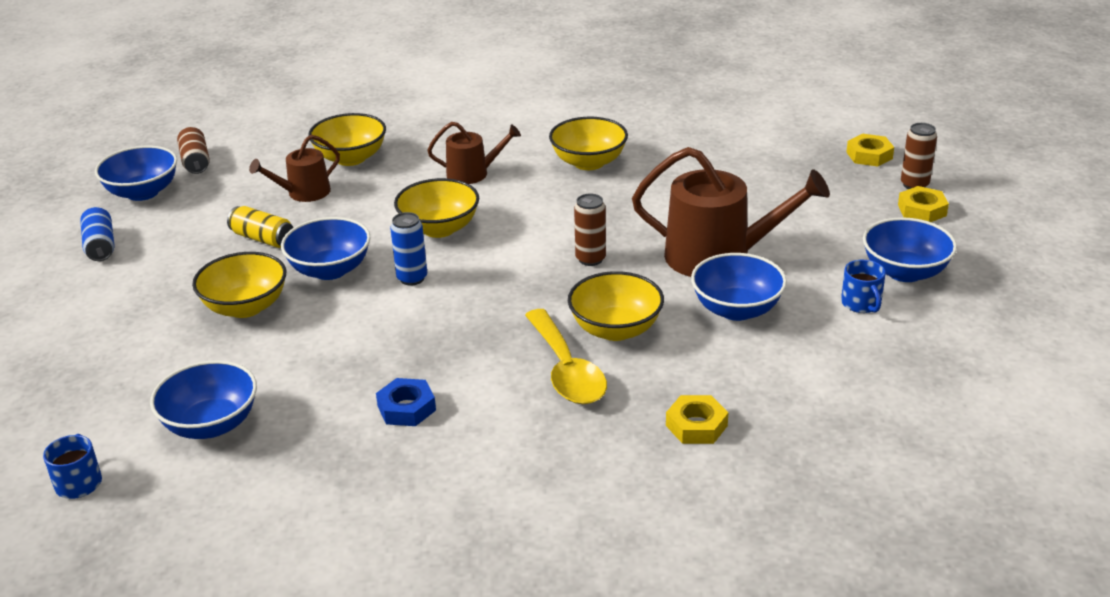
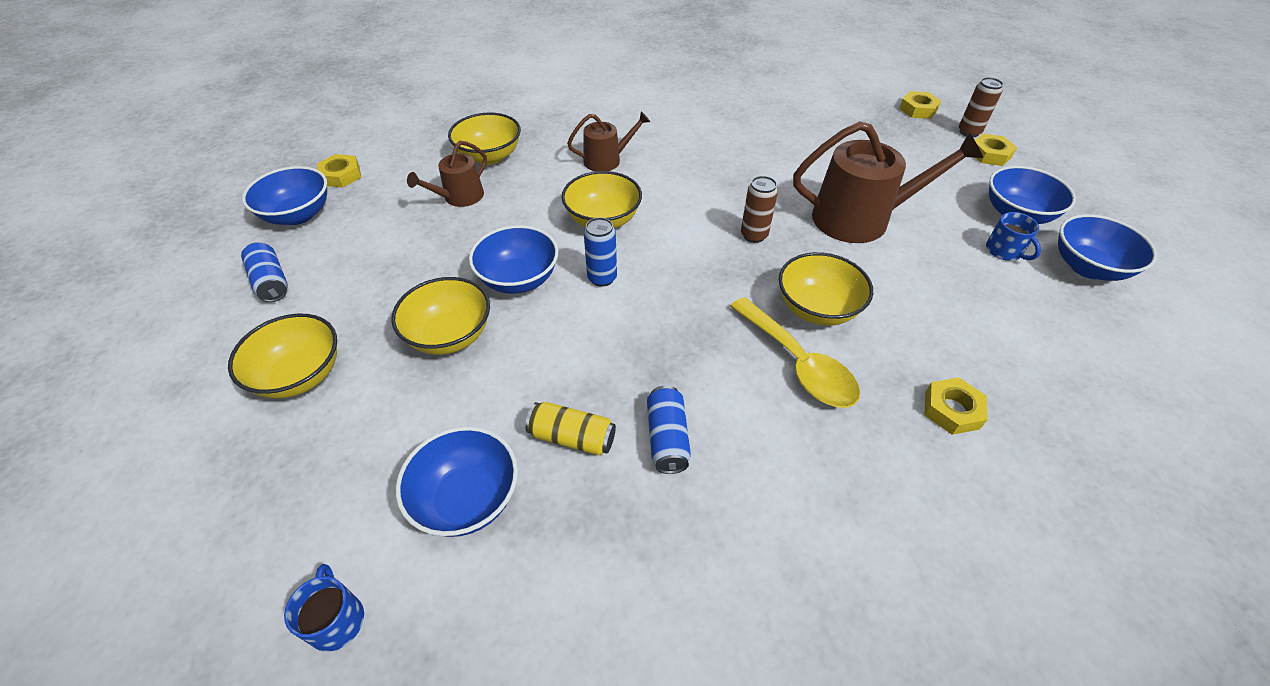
camera: 15 degrees left, 15 degrees up
(195, 161) = (341, 175): brown can -> yellow nut
(263, 238) = (438, 252): yellow can -> yellow can (572, 437)
(406, 408) = (667, 438): blue nut -> blue can
(588, 162) = (701, 139): yellow bowl -> yellow bowl (300, 375)
(736, 309) = (907, 271): blue bowl -> blue bowl (1087, 267)

